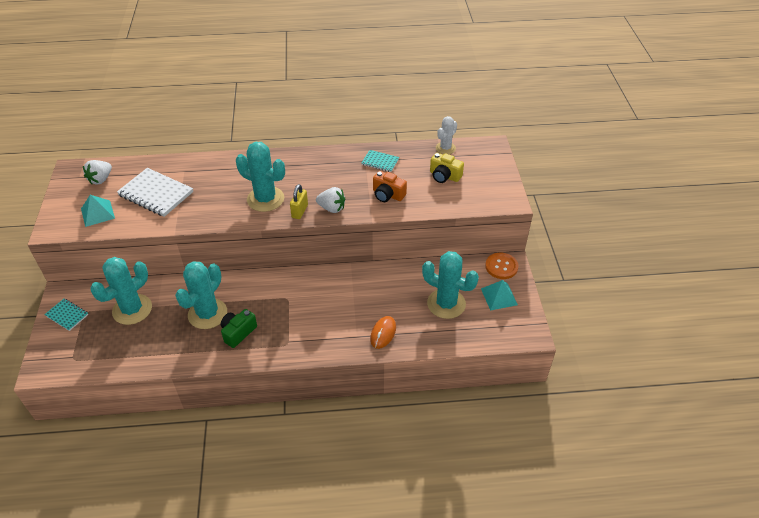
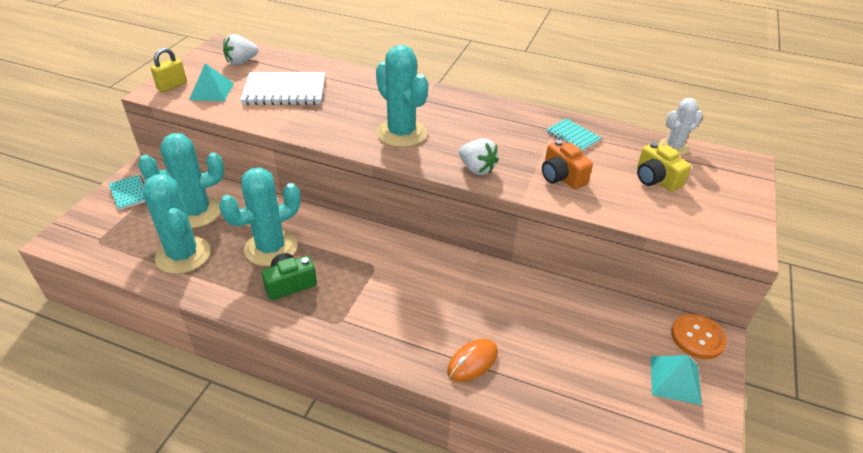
camera: 25 degrees right, 5 degrees down
(156, 194) = (285, 91): white notebook -> white notebook turned 60 degrees counterclockwise
(299, 211) = (434, 159): yellow padlock -> yellow padlock (172, 86)
(446, 304) = (586, 358): turquoise cactus -> turquoise cactus (183, 255)

